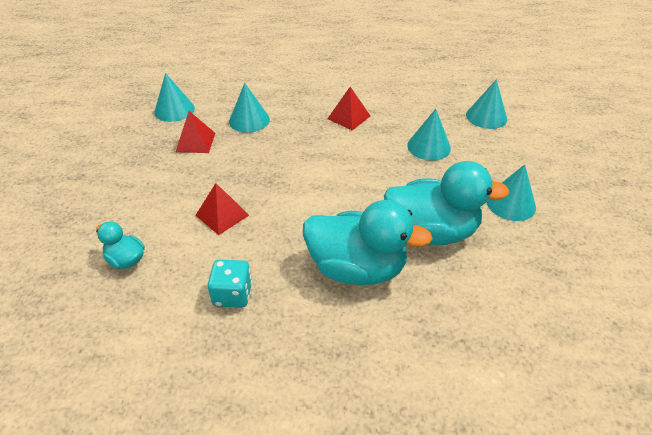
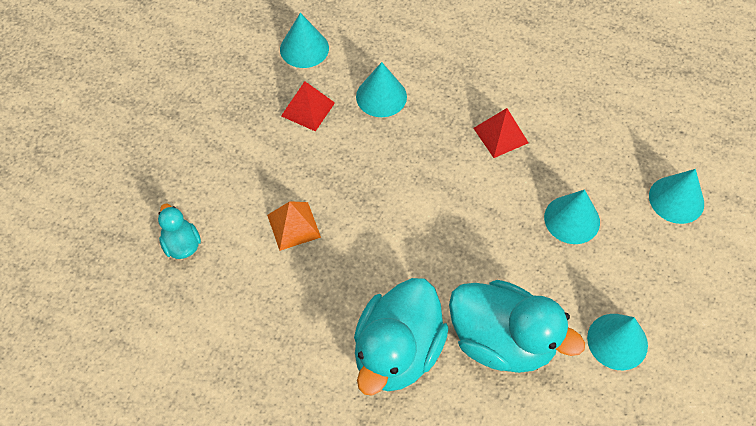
camera: 25 degrees right, 15 degrees up
(222, 215) = (294, 226): red pyramid -> orange pyramid
(232, 294) = (263, 329): turquoise dice -> none
(357, 268) = (397, 351): turquoise duck -> turquoise duck turned 75 degrees clockwise

